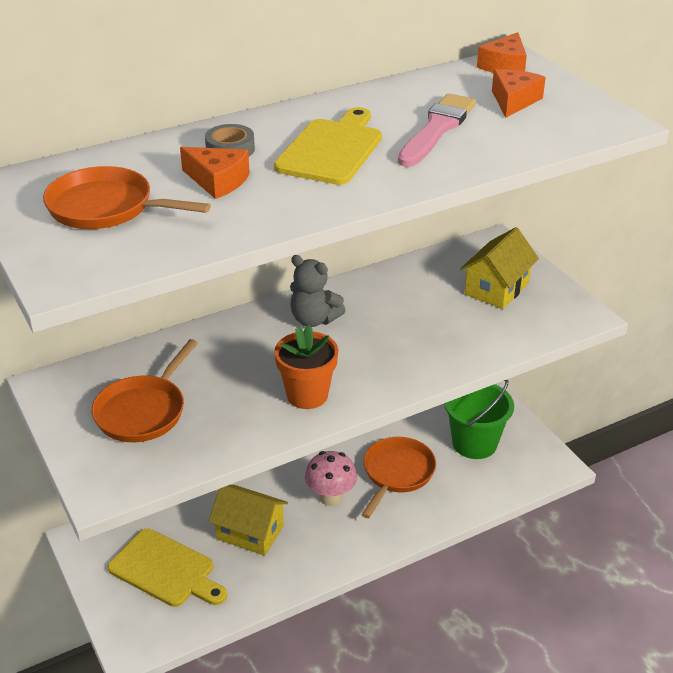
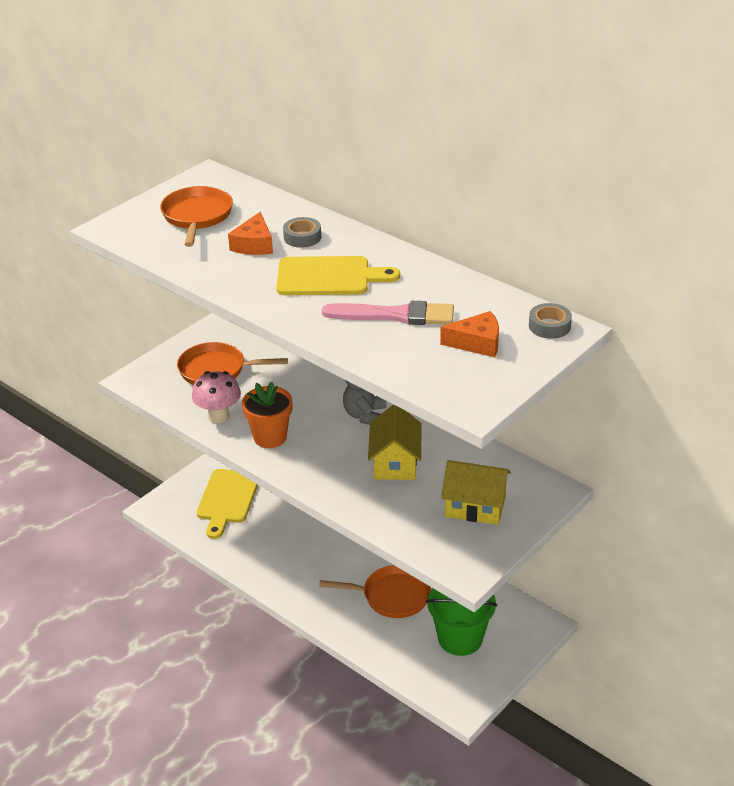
camera: 70 degrees right, 0 degrees up
(250, 532) = (283, 530): yellow house -> yellow house (395, 462)
(331, 498) = (342, 563): pink mushroom -> pink mushroom (218, 416)
(504, 66) = (549, 326): orange cheese -> grey tape

